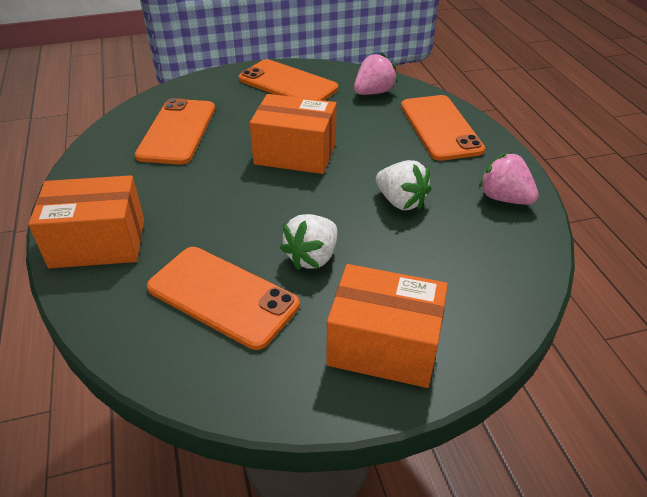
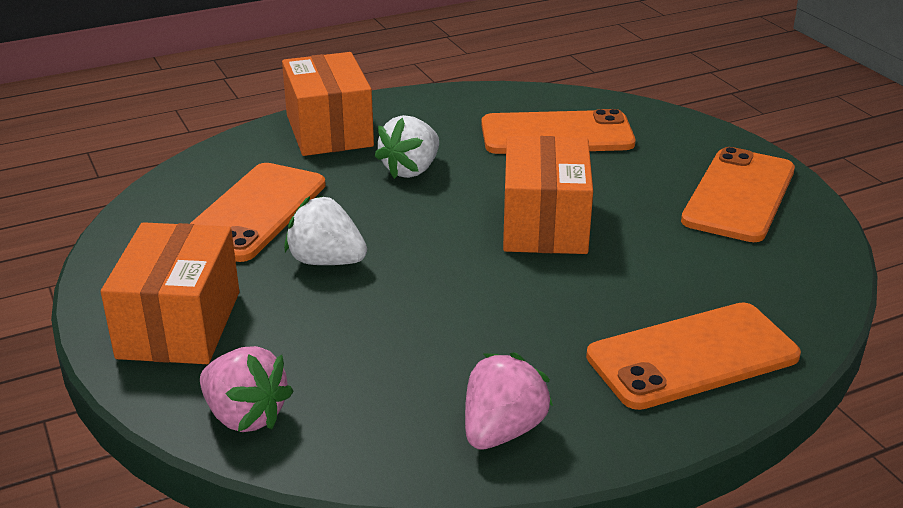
camera: 80 degrees right, 10 degrees down
(373, 92) = (770, 278): pink strawberry -> pink strawberry (245, 416)
(400, 201) = (460, 323): white strawberry -> white strawberry (411, 170)

